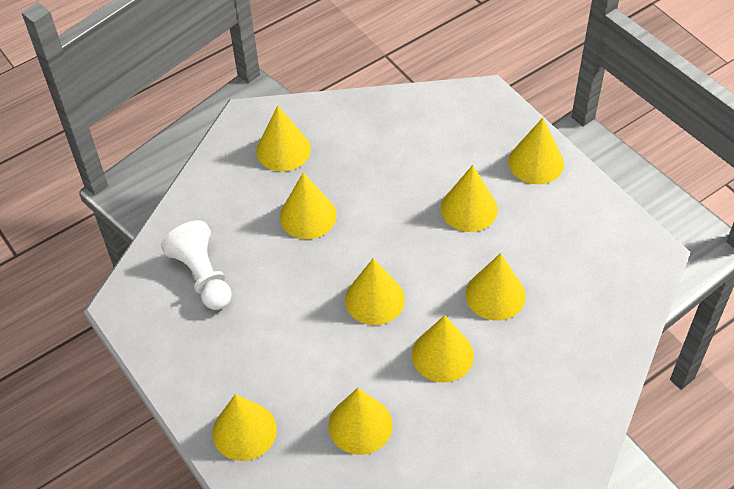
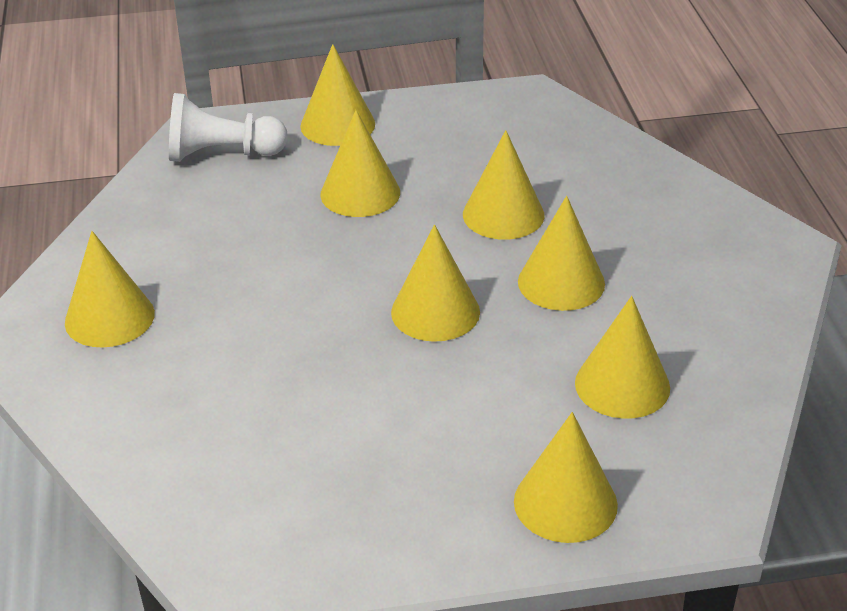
camera: 65 degrees left, 15 degrees down
(202, 276) = (260, 468): white pawn -> white pawn (222, 154)
(308, 216) = (247, 329): yellow cone -> none

